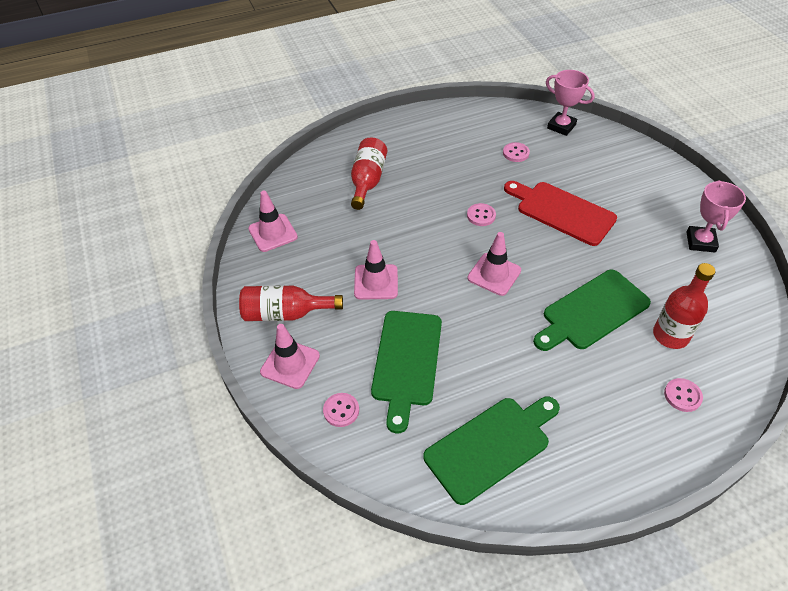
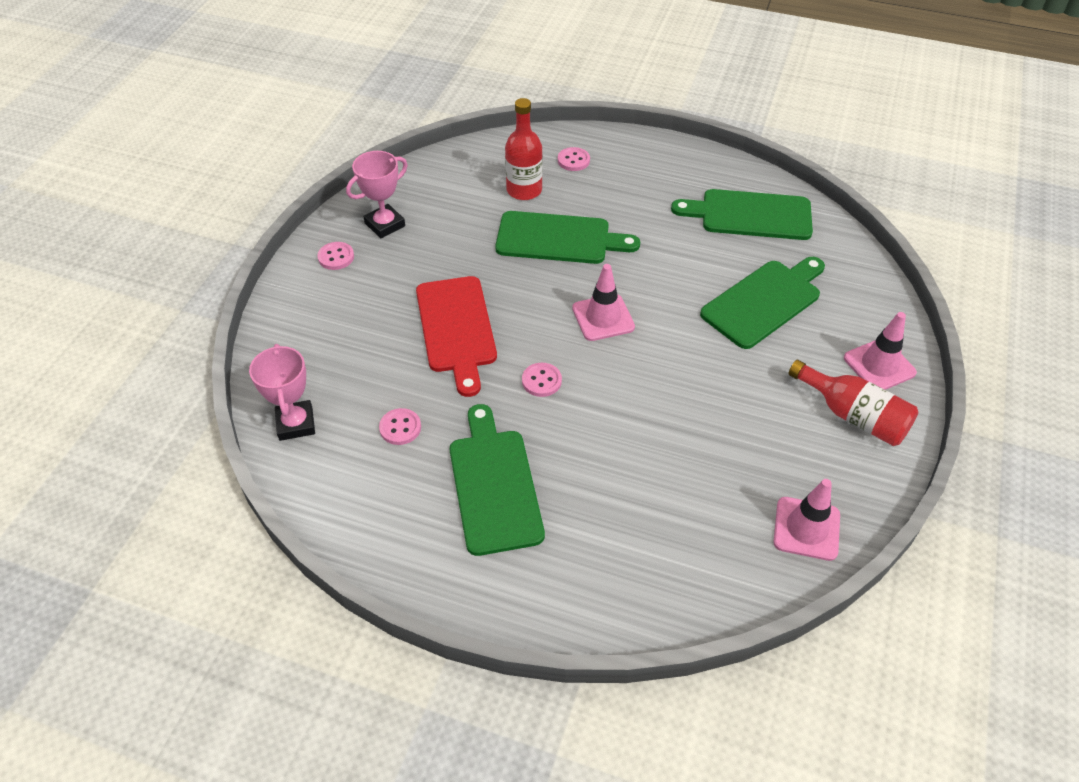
camera: 140 degrees left, 0 degrees up
(341, 410) = (855, 302): pink button -> pink button (336, 257)
(367, 181) = (621, 522): red bottle -> none
(376, 282) = (729, 386): pink traffic cone -> none
(442, 159) = (494, 485): none -> green cutting board

